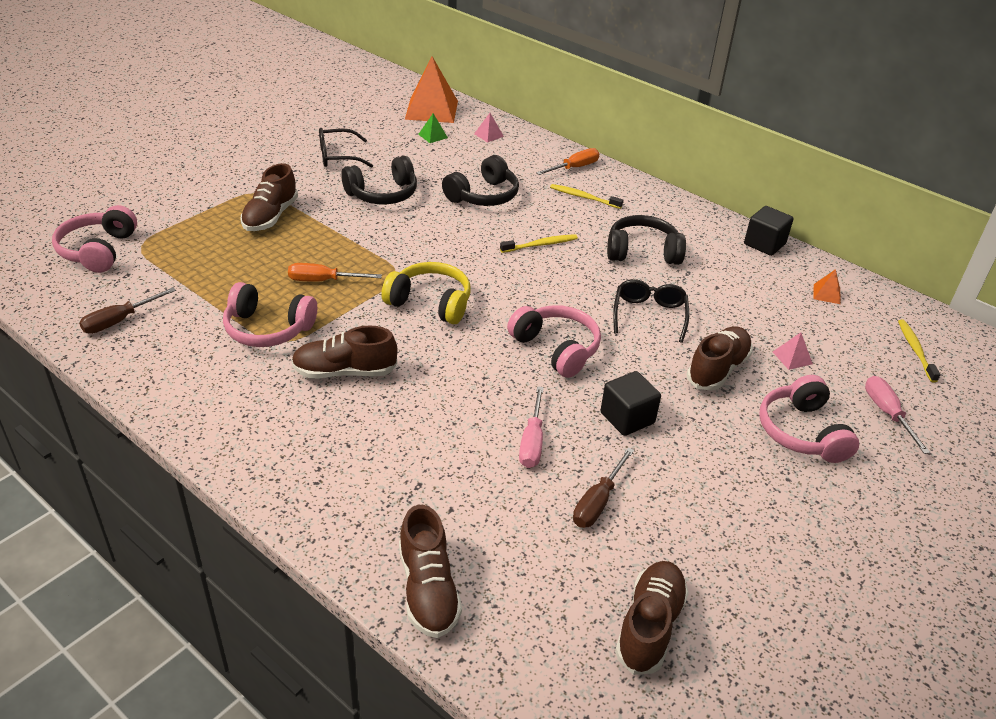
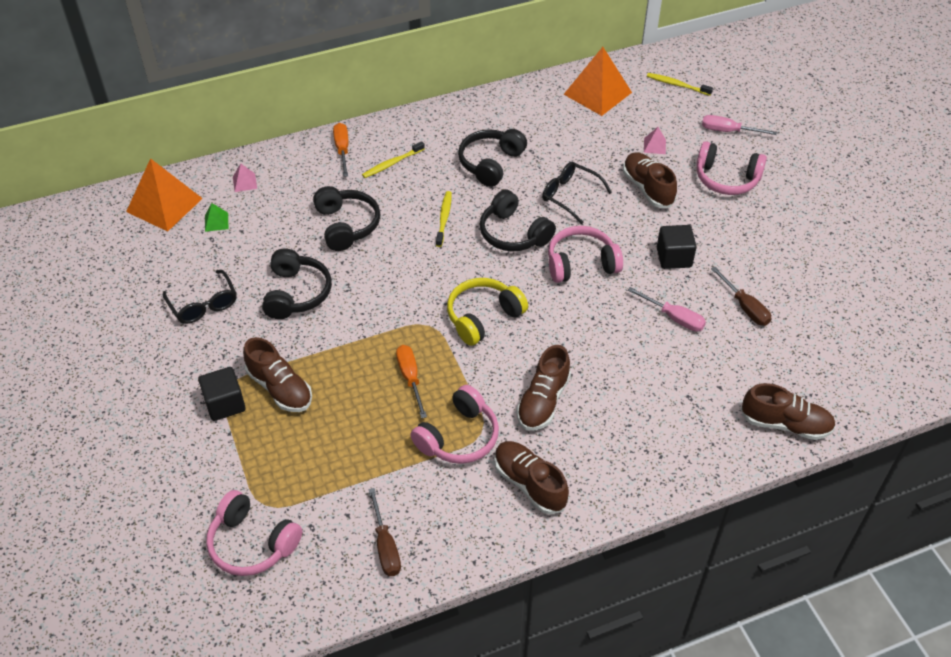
camera: 60 degrees left, 10 degrees up
(323, 281) = (410, 378): orange screwdriver -> orange screwdriver turned 135 degrees clockwise
(338, 156) = (203, 304): black glasses -> black glasses turned 45 degrees counterclockwise
(559, 292) = (513, 233): none -> black headphones
(649, 626) = (852, 326): brown shoe -> brown shoe (529, 484)
(764, 244) = (521, 93): black cube -> black cube (225, 404)
(826, 294) = (597, 93): orange pyramid -> orange pyramid, size x2.34

